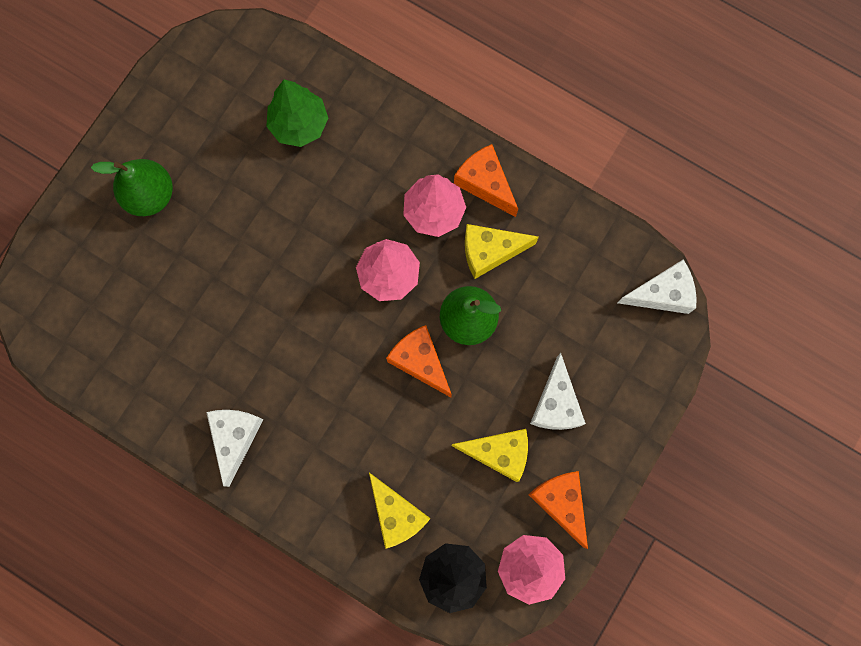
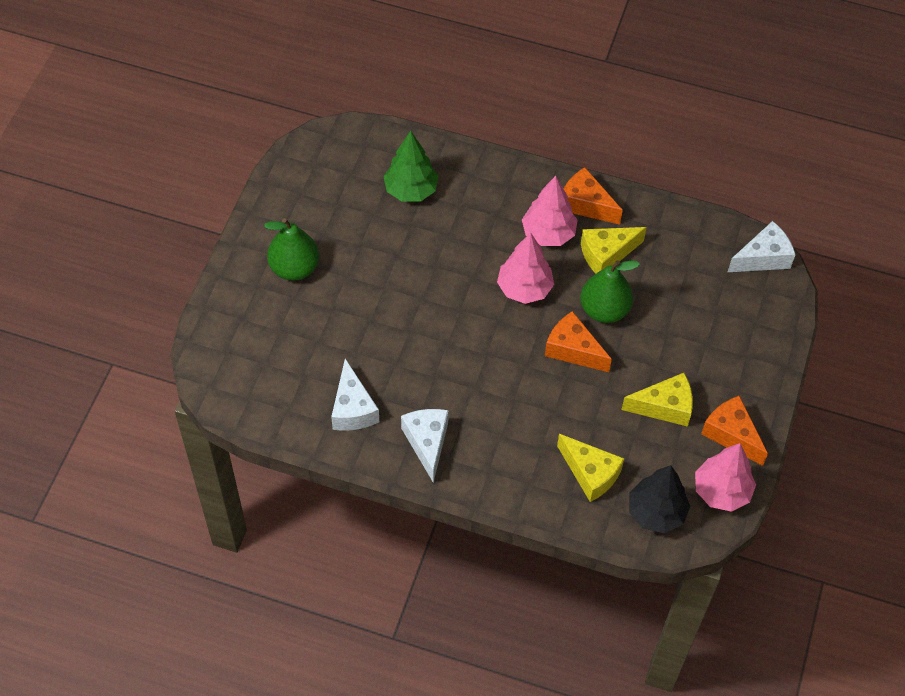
camera: 15 degrees left, 20 degrees down
(555, 403) = (701, 358): white cheese -> white cheese (352, 408)

